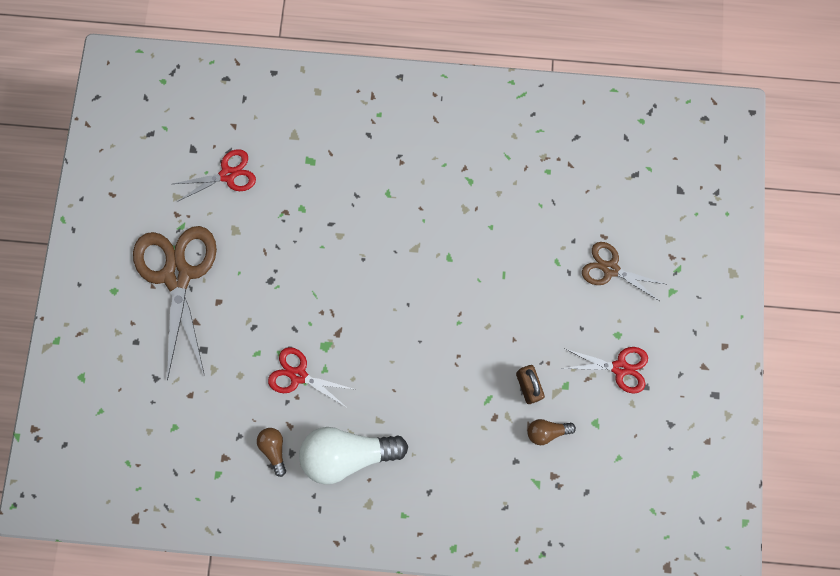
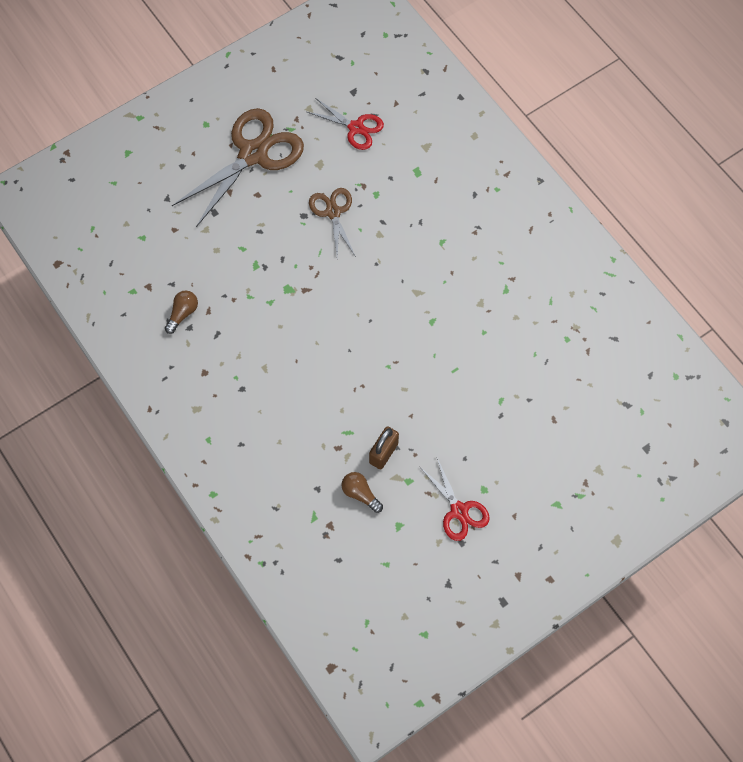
camera: 50 degrees right, 10 degrees down
(298, 375) = (250, 288): red scissors -> none
(347, 453) = (221, 365): white light bulb -> none
(610, 269) = (532, 444): brown scissors -> brown scissors (333, 212)

